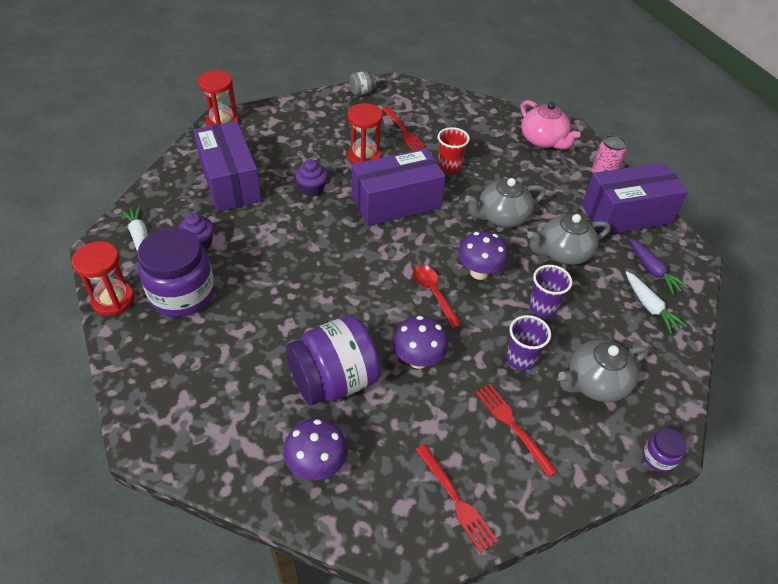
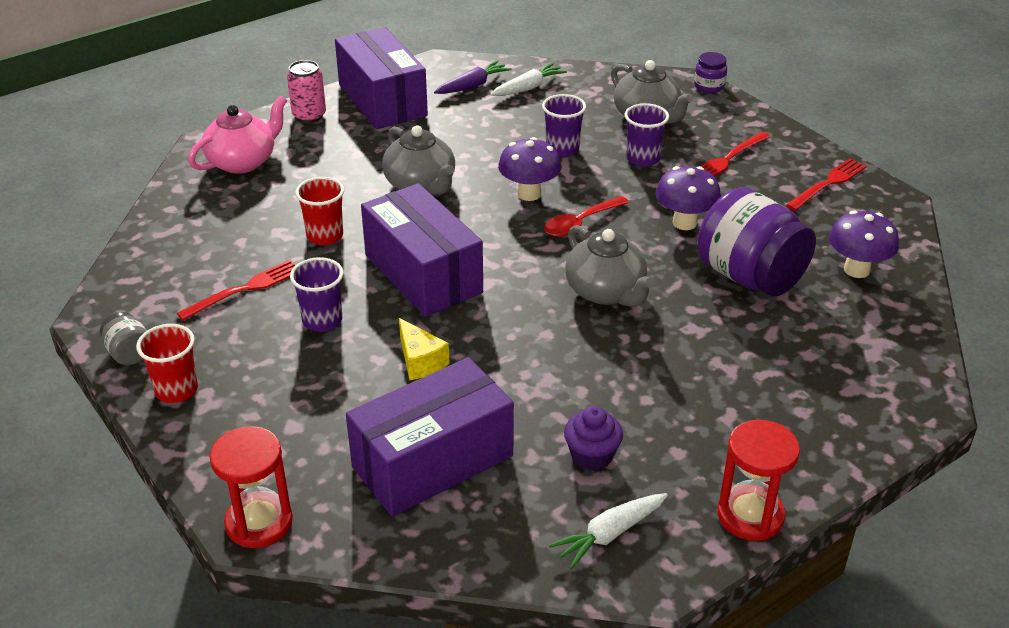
camera: 100 degrees left, 10 degrees down
(182, 294) = (698, 442): purple jar -> none
(312, 189) = (420, 361): purple cupcake -> yellow cheese
(327, 105) = (176, 390): none -> red cup
(364, 156) = (322, 321): red hourglass -> purple cup
(562, 253) = (469, 140): grey teapot -> grey teapot (606, 292)

